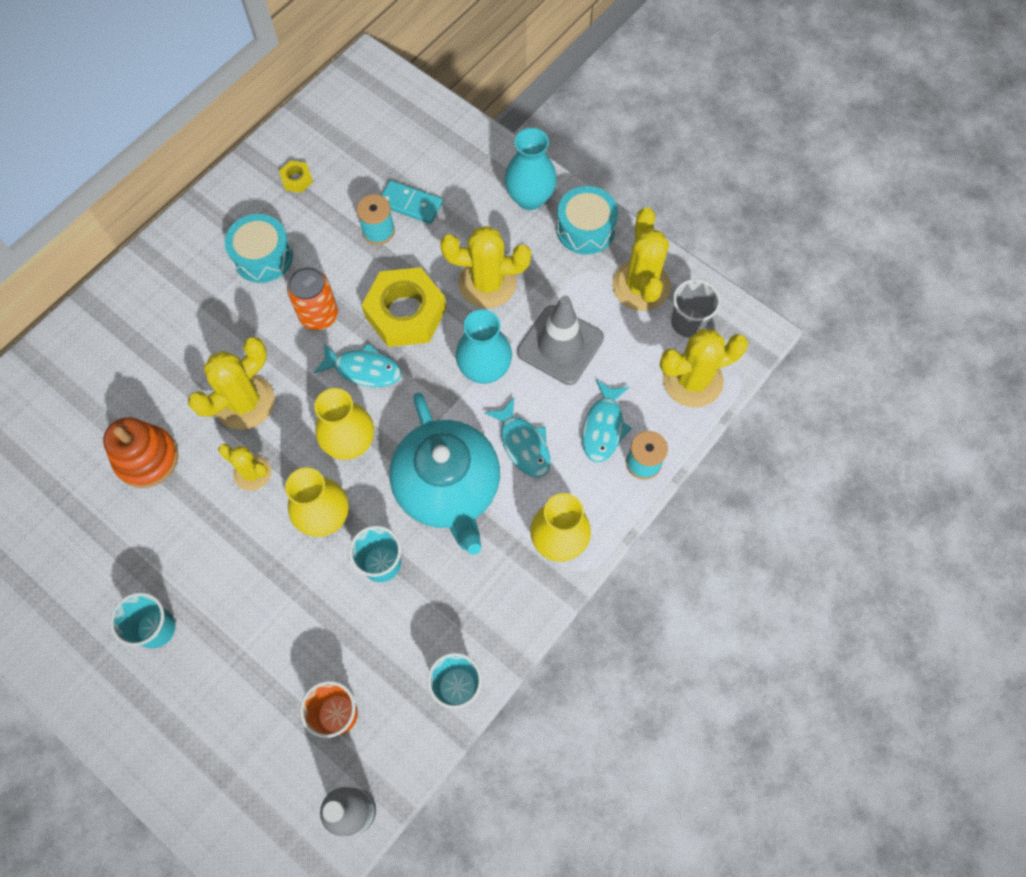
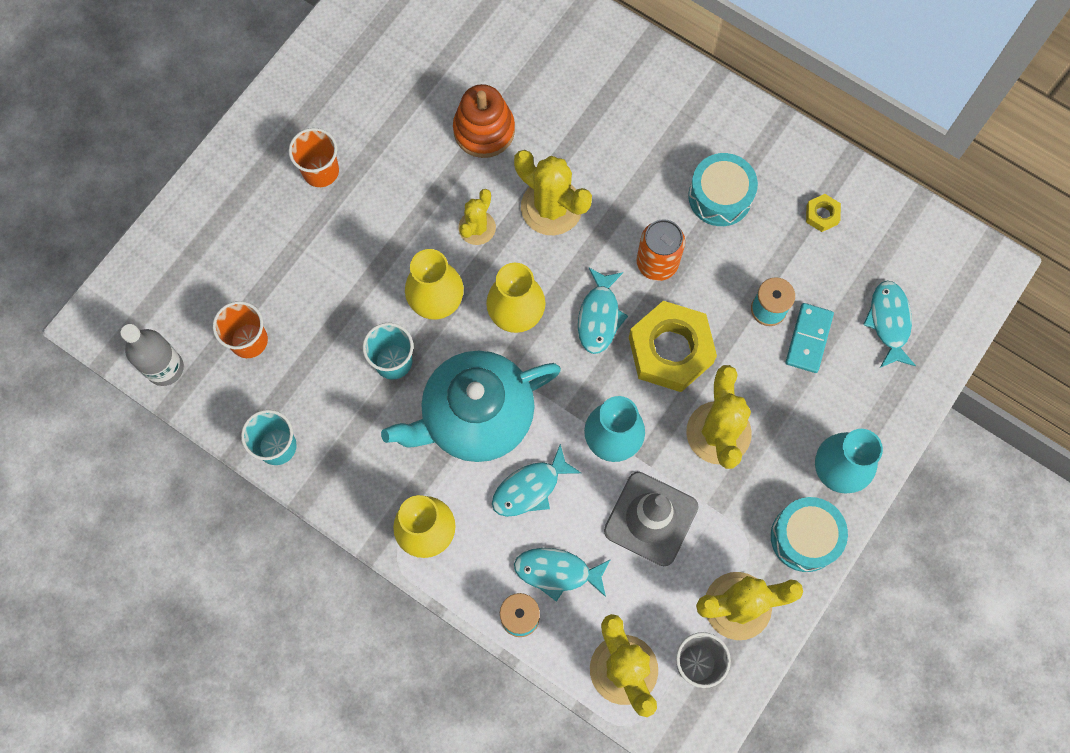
camera: 85 degrees right, 5 degrees up
(156, 628) = (321, 171): turquoise cup -> orange cup
(404, 143) = (889, 322): none -> turquoise fish

